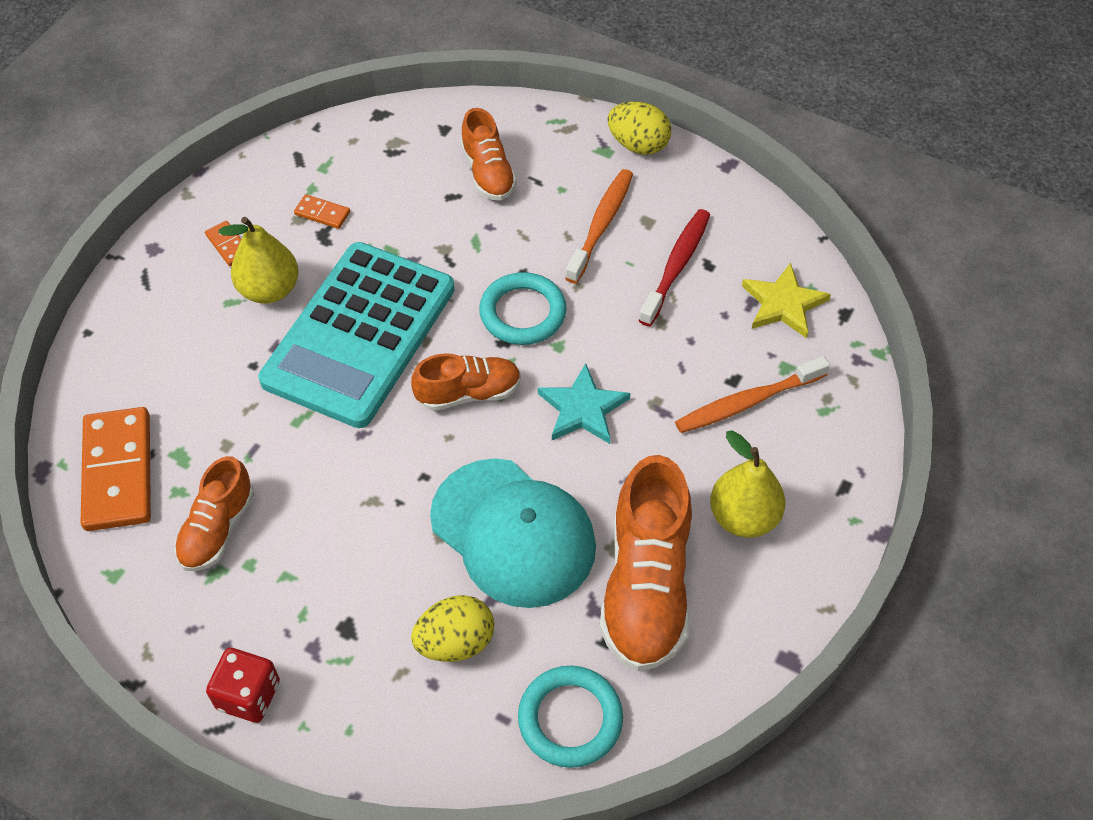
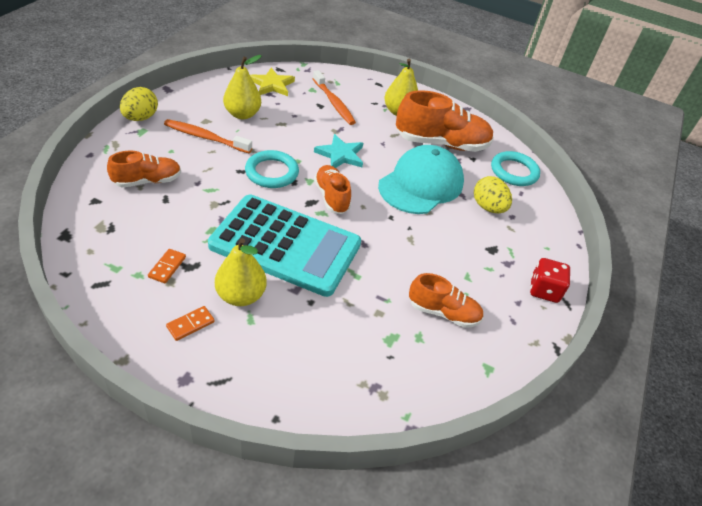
camera: 100 degrees left, 10 degrees down
(118, 472) = (409, 376): orange domino -> none
(676, 266) = (242, 114): red toothbrush -> yellow pear

